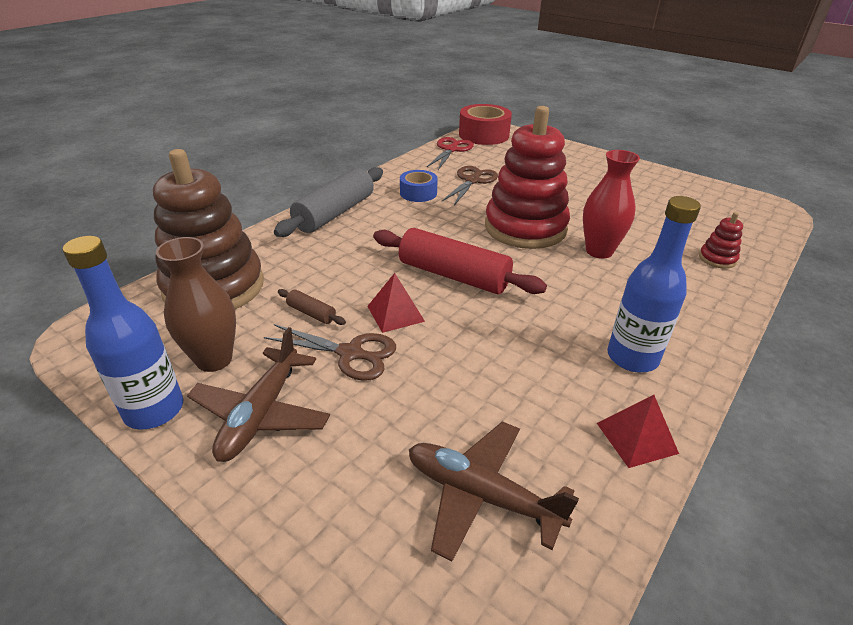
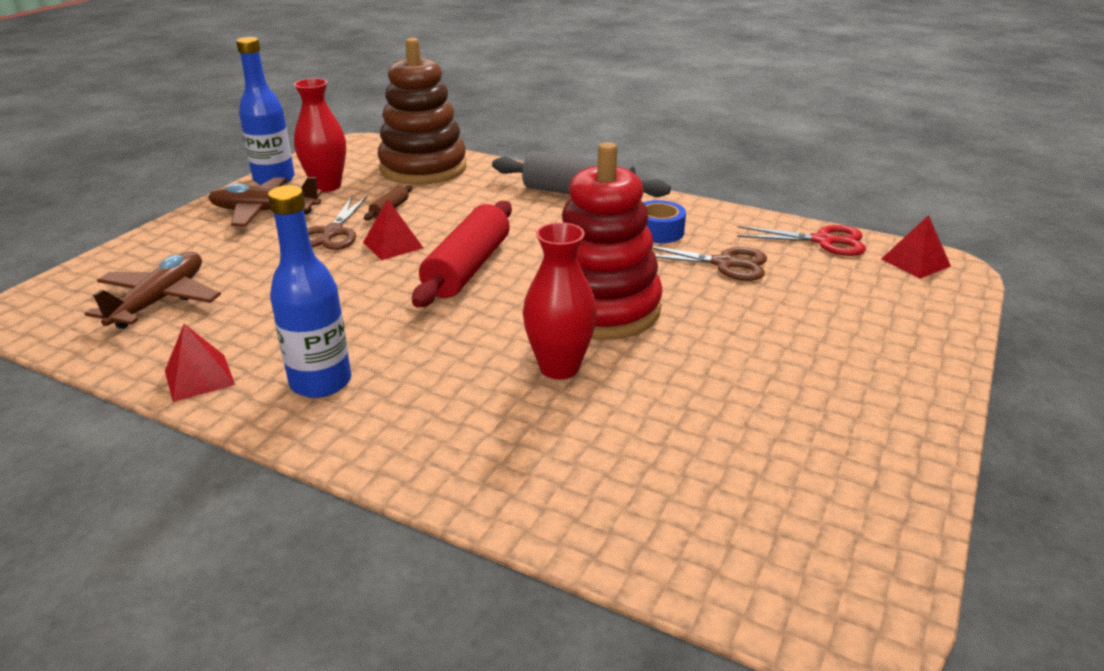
camera: 80 degrees right, 5 degrees down
(214, 359) = (327, 186): brown vase -> red vase
(484, 135) = (915, 262): red tape -> red pyramid
(717, 259) = (578, 488): red stacking toy -> none

